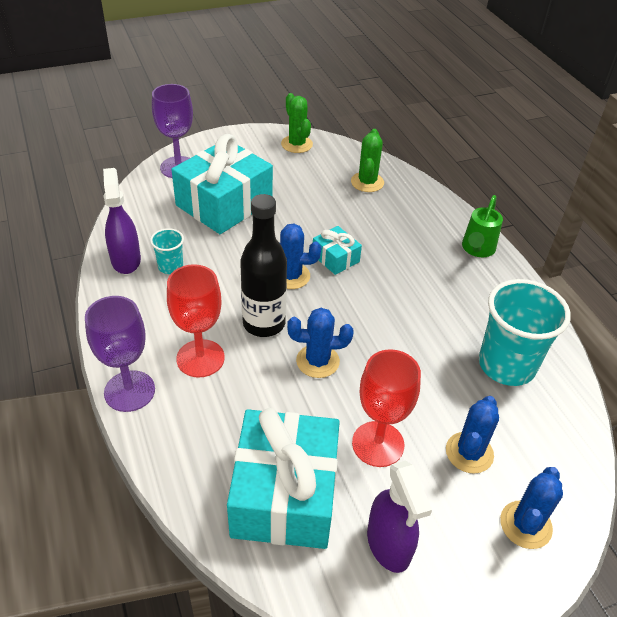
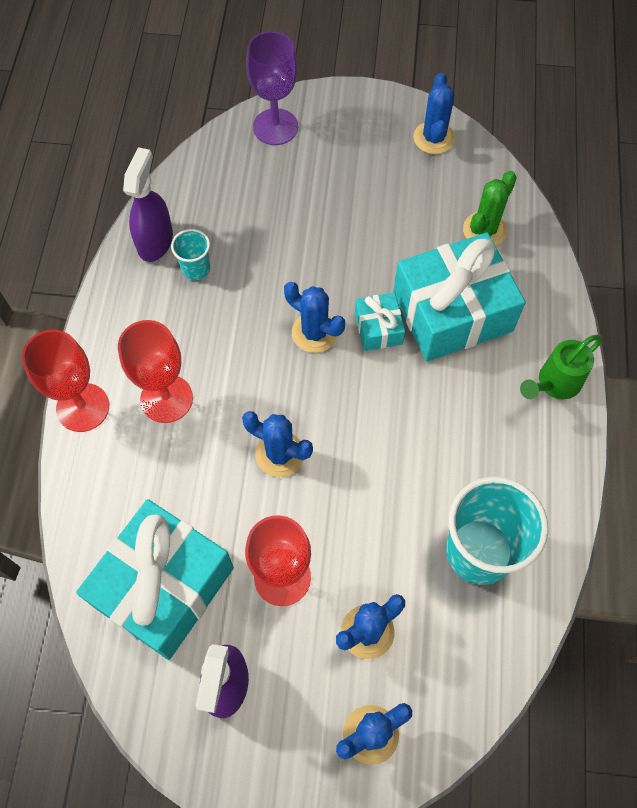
camera: 30 degrees right, 20 degrees up
(129, 391) = (83, 407): purple goblet -> red goblet
(224, 203) = (298, 200): turquoise gift -> turquoise gift (452, 312)
(264, 323) = (251, 383): black bottle -> none
(297, 144) = (434, 138): green cactus -> blue cactus

